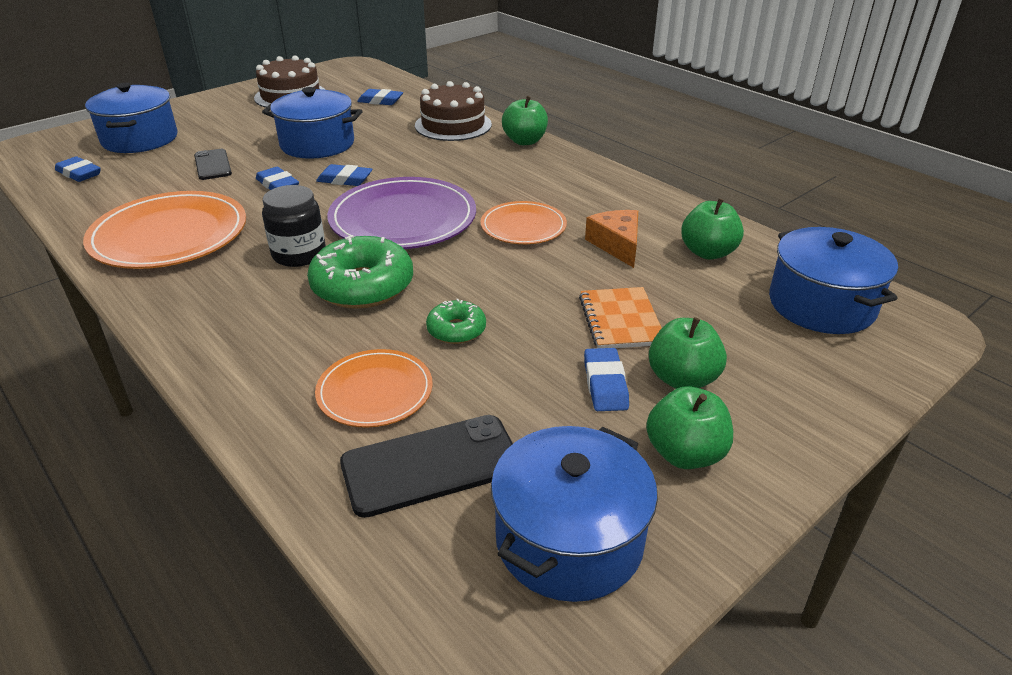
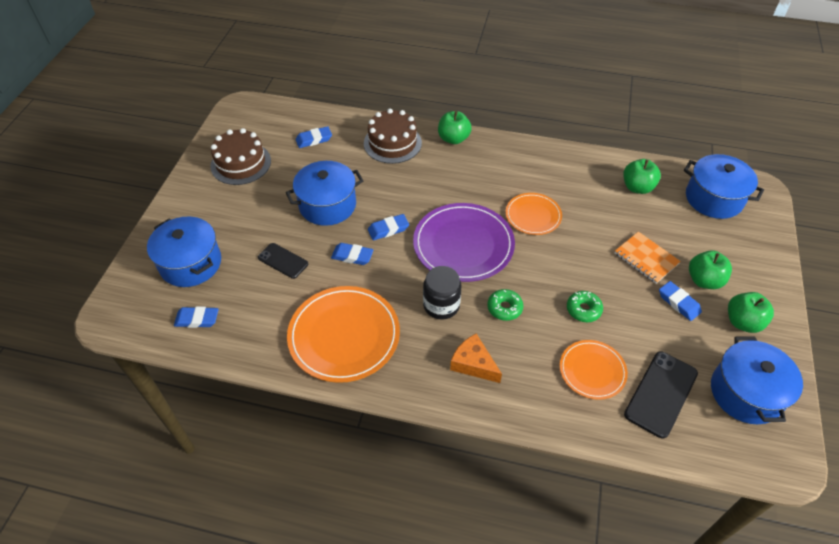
camera: 35 degrees left, 15 degrees up
(363, 286) = (504, 308): green donut -> green donut, size x0.54
(617, 245) = (592, 204): orange cheese -> orange cheese (473, 364)

